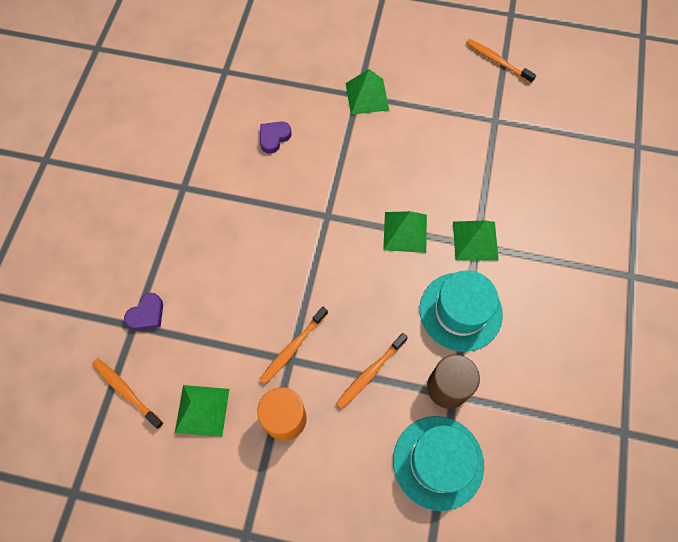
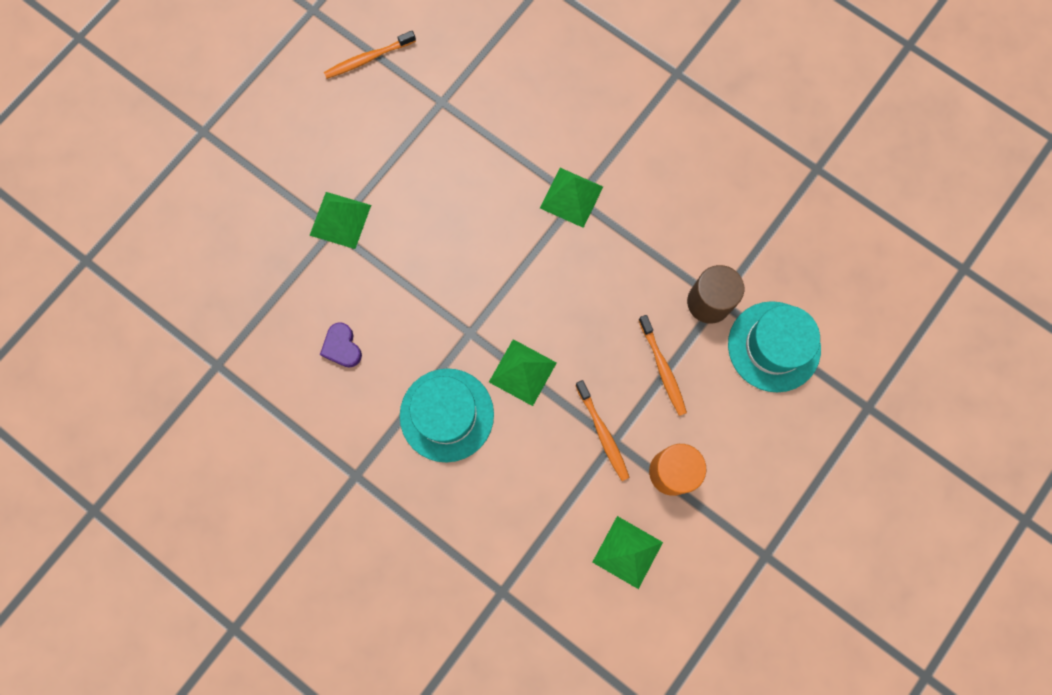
camera: 65 degrees left, 10 degrees up
(126, 392) = (573, 624): orange toothbrush -> none
(147, 314) = (495, 573): purple heart -> none
(405, 232) = (528, 261): green pyramid -> green pyramid (522, 372)
(460, 311) = (639, 251): turquoise hat -> turquoise hat (447, 415)

